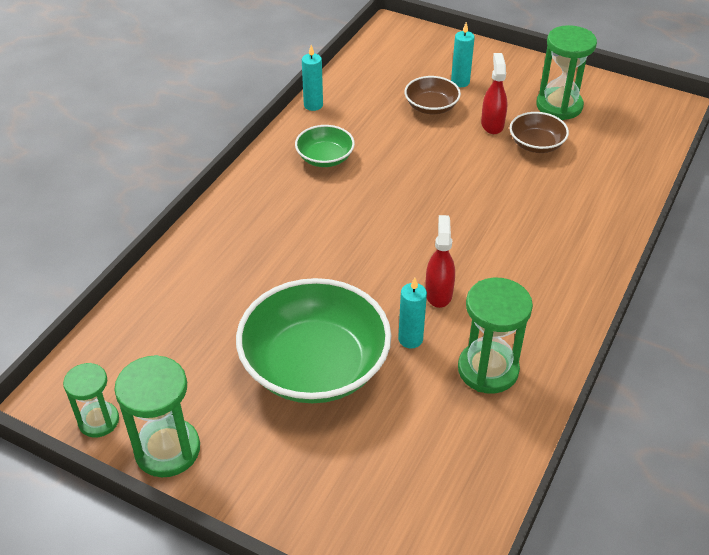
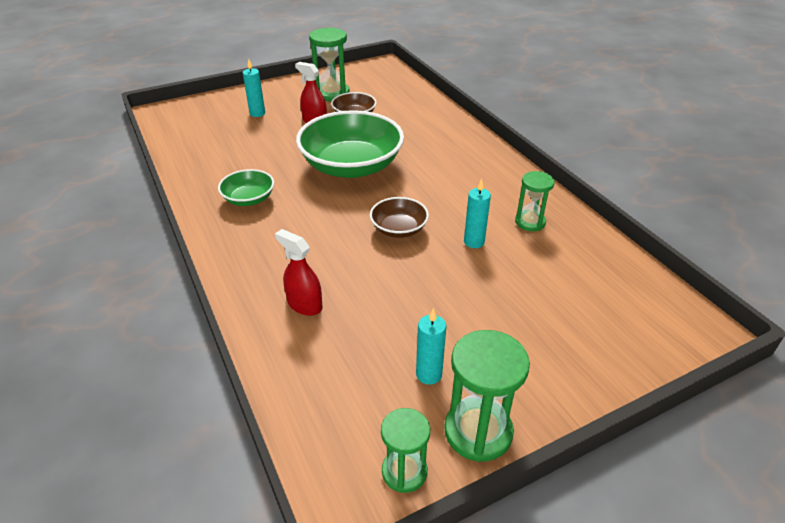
camera: 55 degrees left, 5 degrees down
(313, 105) = (184, 179): turquoise candle -> turquoise candle (429, 374)
(315, 366) = (458, 299): green bowl -> green bowl (351, 166)
(431, 107) = (264, 134): brown bowl -> brown bowl (399, 229)
(438, 293) = (443, 211): red spray bottle -> red spray bottle (304, 304)
(488, 369) = (530, 222): green hourglass -> green hourglass, size x0.63

